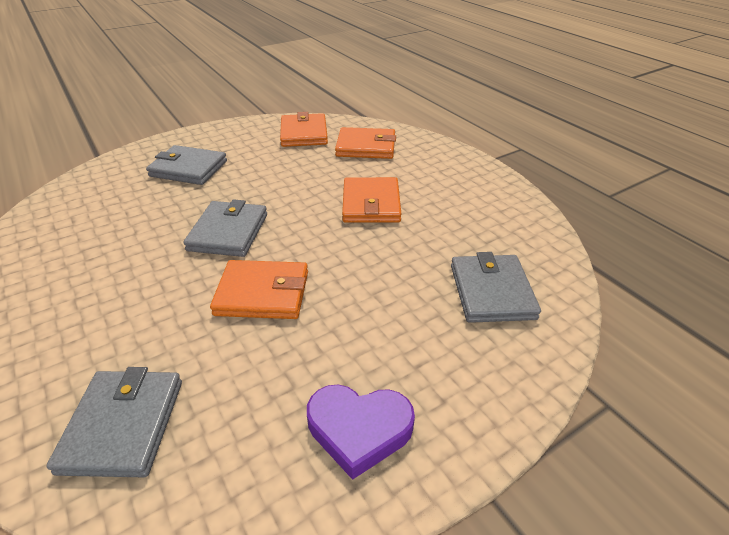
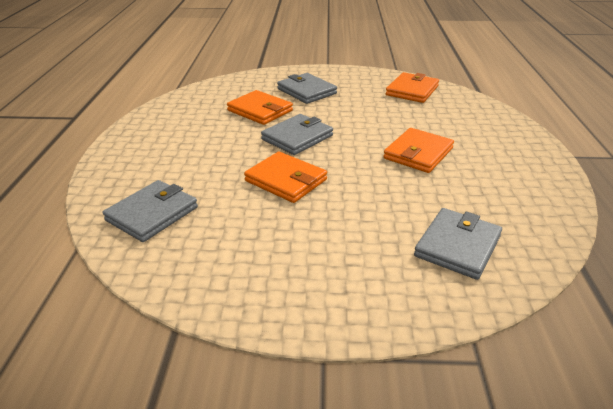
camera: 35 degrees right, 5 degrees down
(359, 430) = (273, 279): purple heart -> none
(366, 147) = (455, 113): orange wallet -> orange wallet (260, 110)

